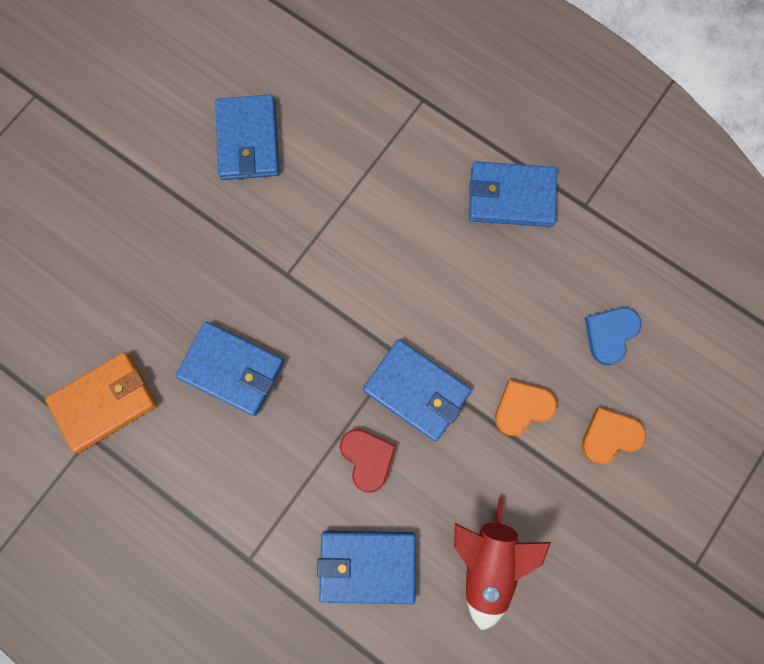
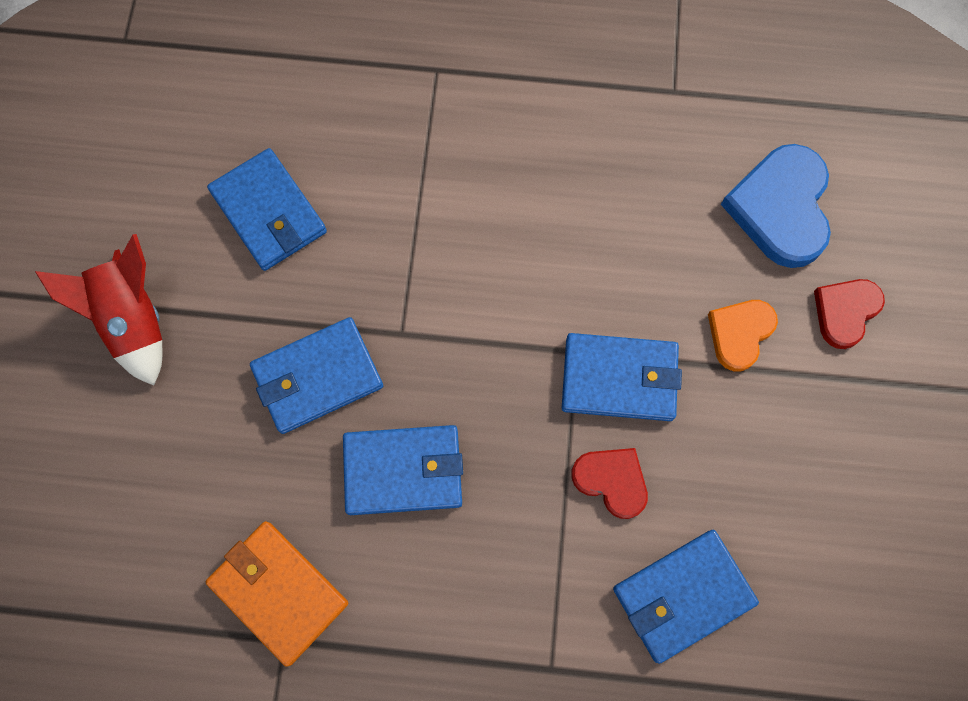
camera: 30 degrees left, 5 degrees down
(105, 402) = (279, 592): orange wallet -> orange wallet turned 75 degrees counterclockwise
(486, 561) = (803, 515): red rocket -> red rocket (133, 320)
(511, 196) = (592, 122): blue wallet -> blue wallet (317, 377)
(609, 436) = (845, 312): orange heart -> red heart
(610, 334) = (780, 208): blue heart -> blue heart, size x1.68

